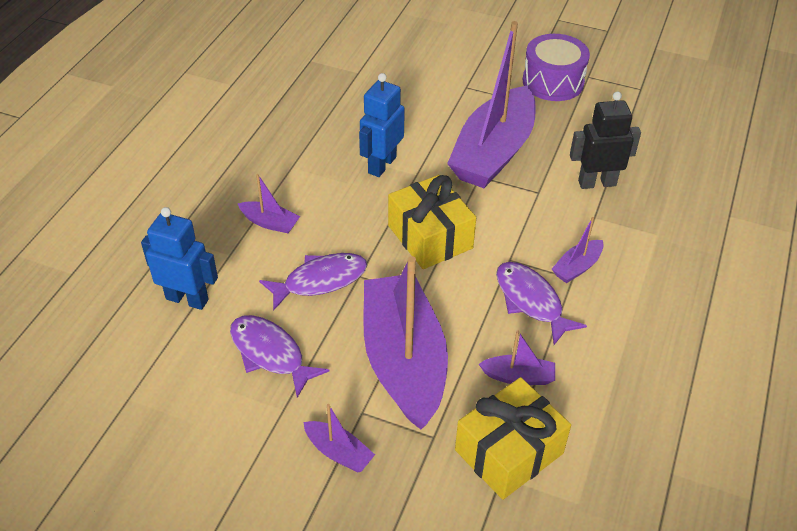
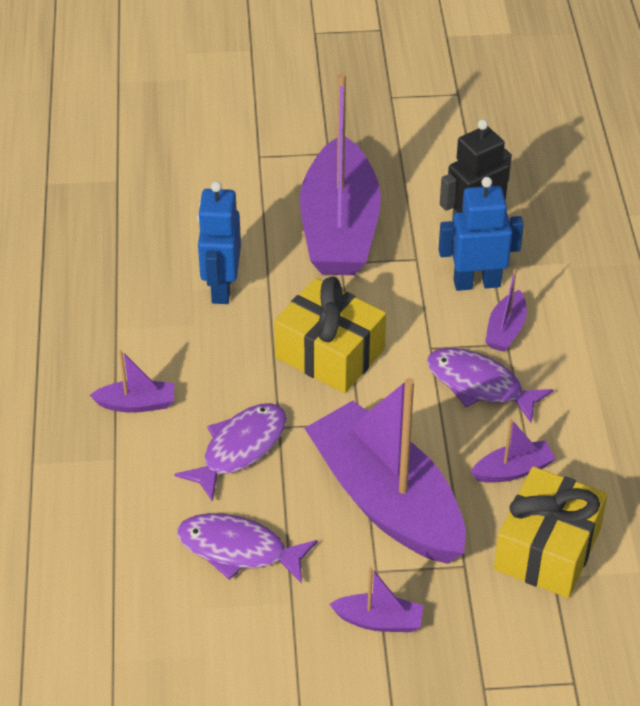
camera: 25 degrees left, 0 degrees up
(187, 299) = (102, 527): blue robot -> blue robot (476, 283)
(553, 82) = (355, 117): purple drum -> none

